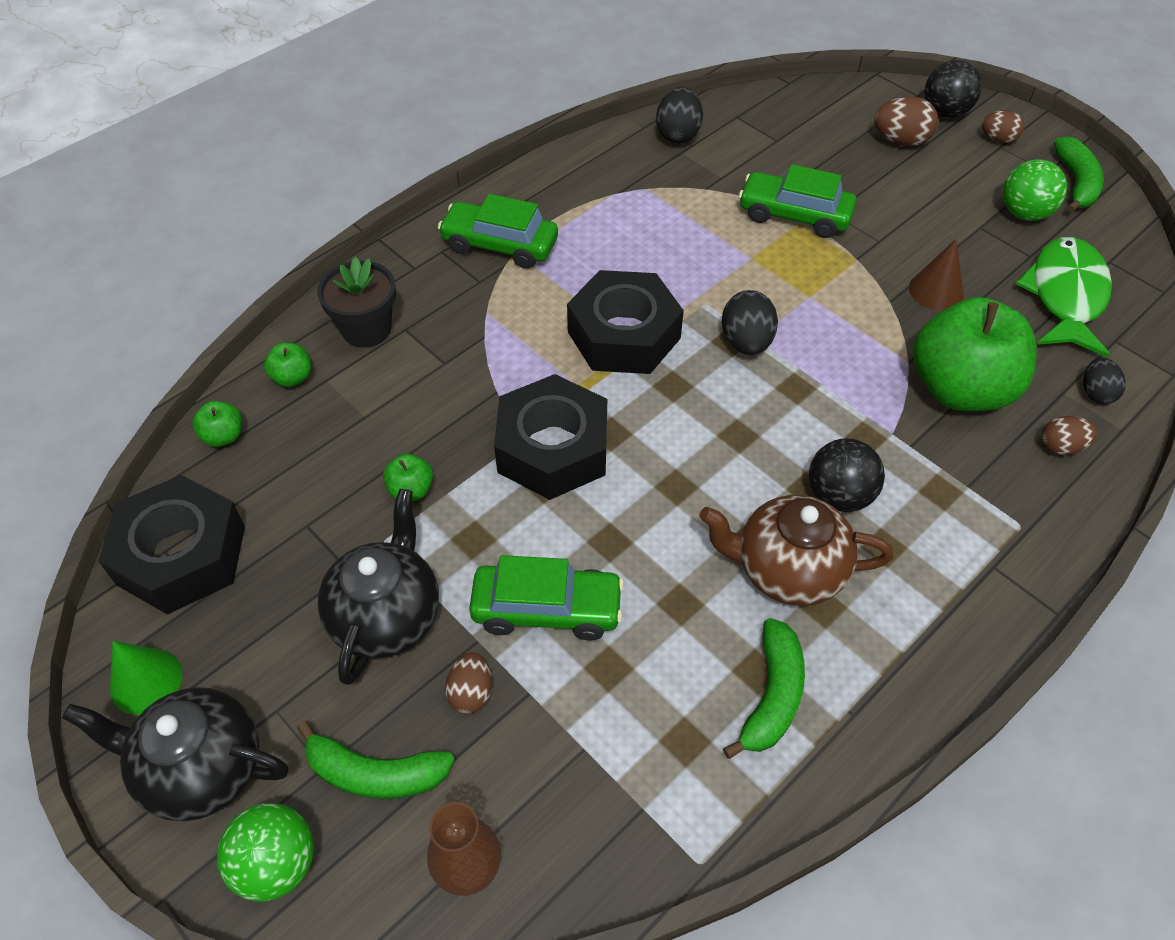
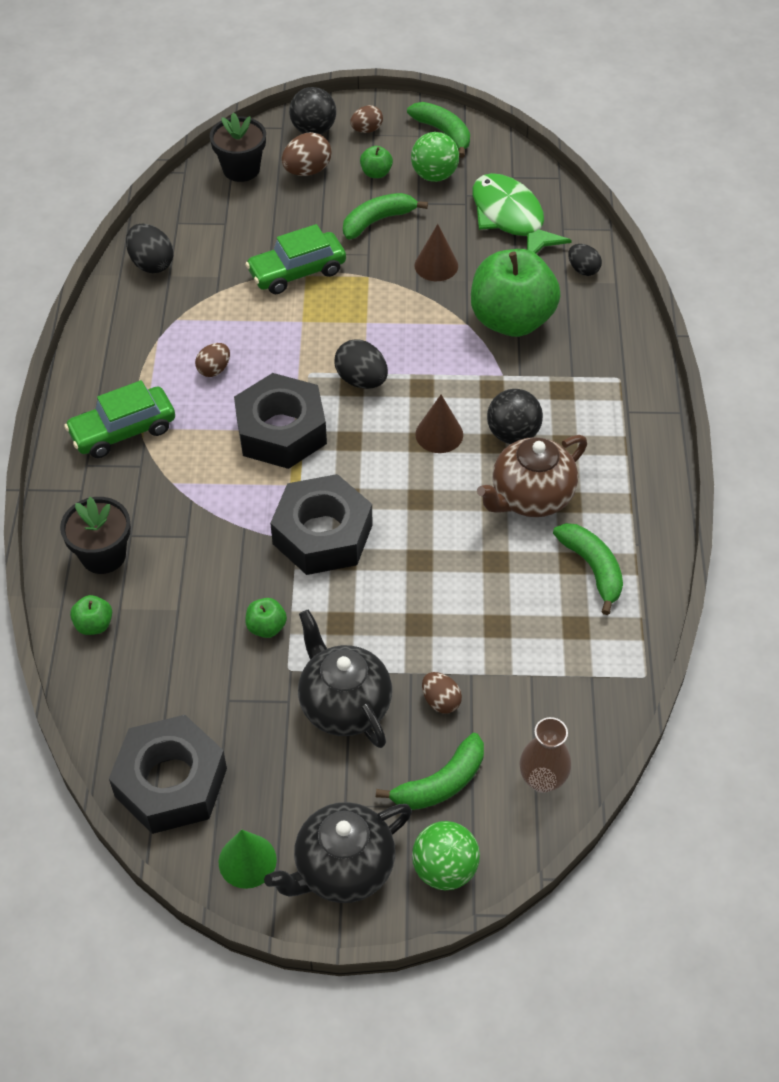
camera: 45 degrees left, 0 degrees up
(224, 436) = (98, 696): green apple -> green apple (376, 173)
(547, 609) = (428, 624): green car -> none
(764, 441) = (439, 434): none -> brown cone
(841, 107) = (241, 169): none -> black flower pot
(921, 218) = (377, 221): none -> green banana
(1061, 447) = (596, 316): brown egg -> brown egg (214, 369)

